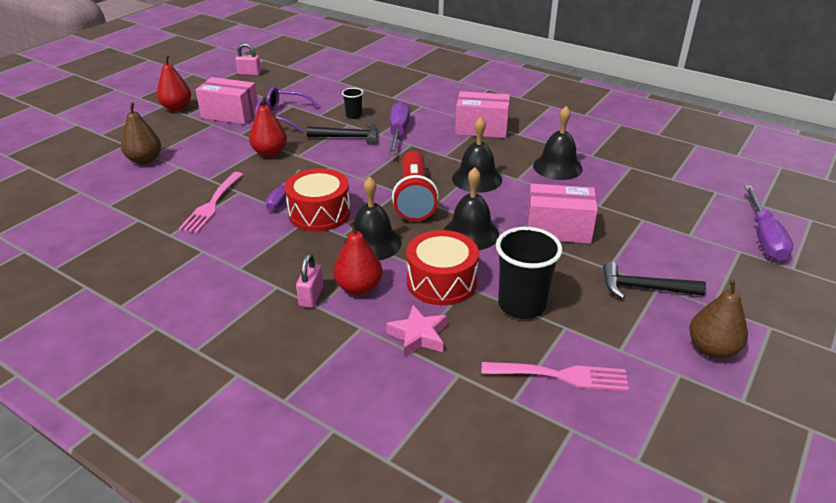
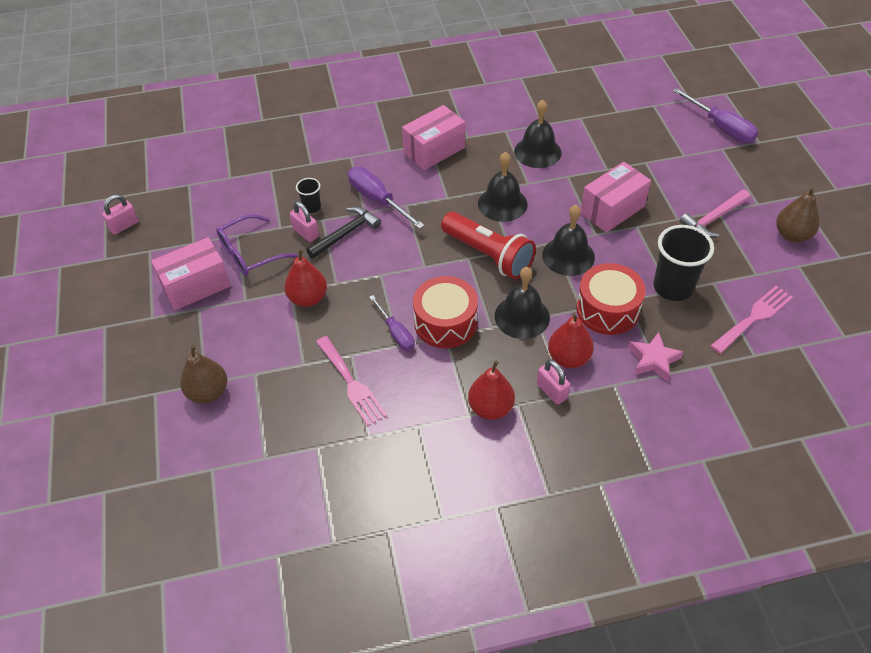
camera: 45 degrees left, 15 degrees up
(177, 108) = (125, 317): red pear -> red pear (490, 408)
(327, 124) = (306, 233): none -> pink padlock
(644, 288) = (713, 218): black hammer -> pink hammer

